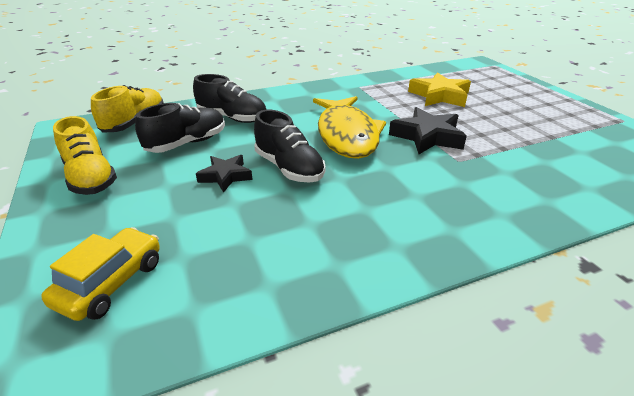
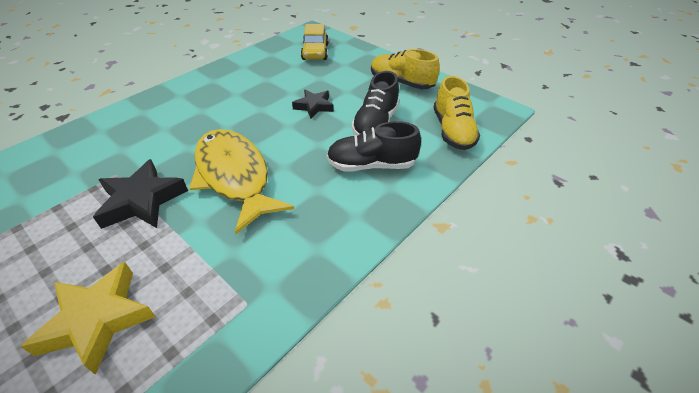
camera: 155 degrees right, 10 degrees up
(289, 168) = (271, 124): black shoe -> none

